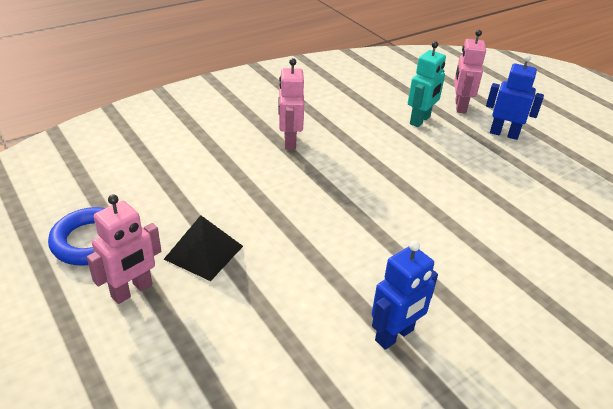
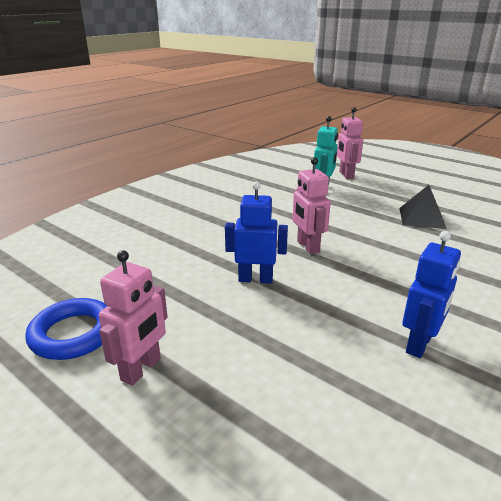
camera: 15 degrees left, 10 degrees down
(204, 252) = (198, 317): black pyramid -> black pyramid (422, 218)
(289, 141) = (226, 219): pink robot -> pink robot (307, 246)
(504, 134) = (391, 186): blue robot -> blue robot (255, 279)

